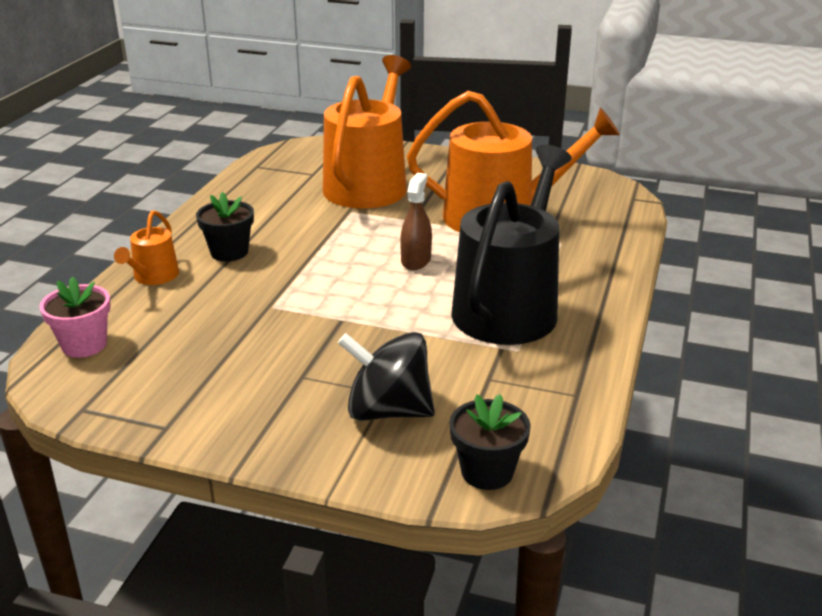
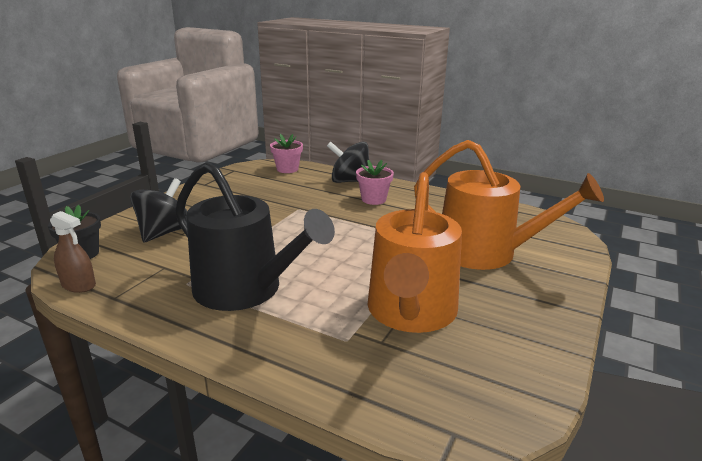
camera: 100 degrees right, 5 degrees down
(153, 277) = (349, 181): orange watering can -> black spinning top
(229, 252) = (373, 199): black flower pot -> pink flower pot
(416, 260) = (338, 259): brown spray bottle -> brown spray bottle (78, 285)

